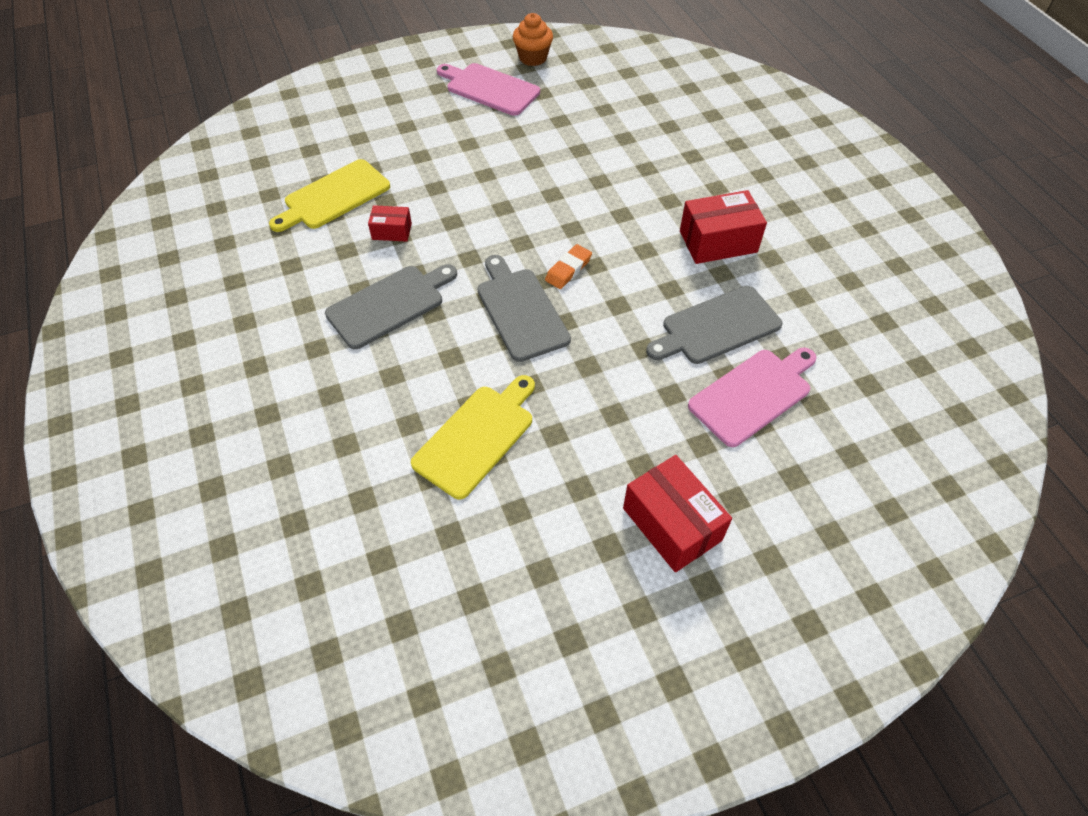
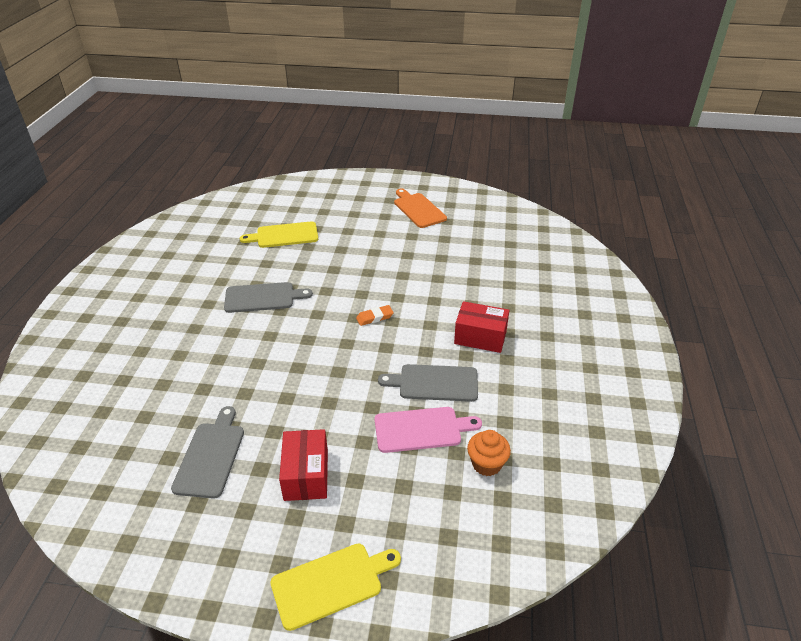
camera: 30 degrees right, 15 degrees down
(392, 231) = (297, 262): red box -> none
(477, 437) = (245, 381): yellow cutting board -> yellow cutting board (331, 583)
(489, 88) = (418, 209): pink cutting board -> orange cutting board
(520, 310) = (328, 328): grey cutting board -> grey cutting board (211, 456)
(533, 58) = (459, 201): orange cupcake -> orange cupcake (486, 464)

